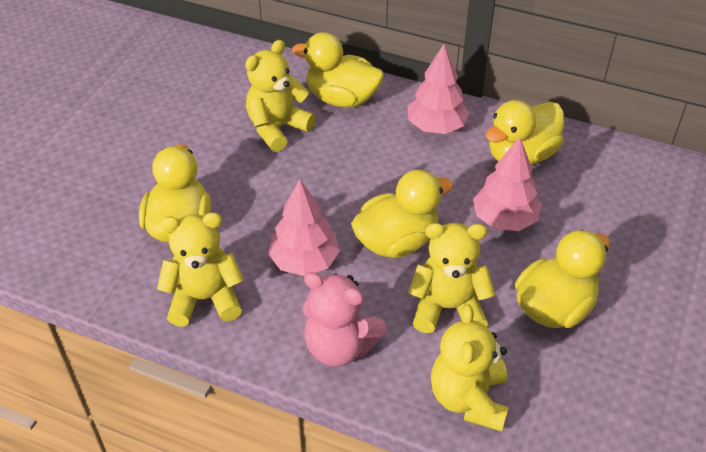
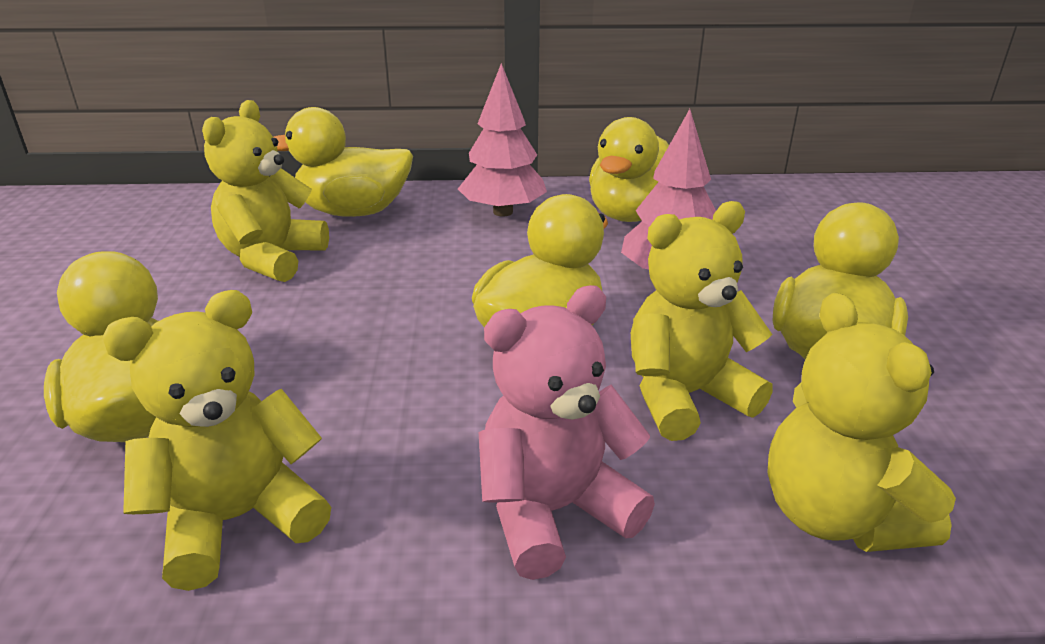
camera: 25 degrees left, 15 degrees down
(304, 261) = (407, 403): pink tree -> none
(340, 346) = (554, 511): pink teddy bear -> pink teddy bear turned 150 degrees clockwise

